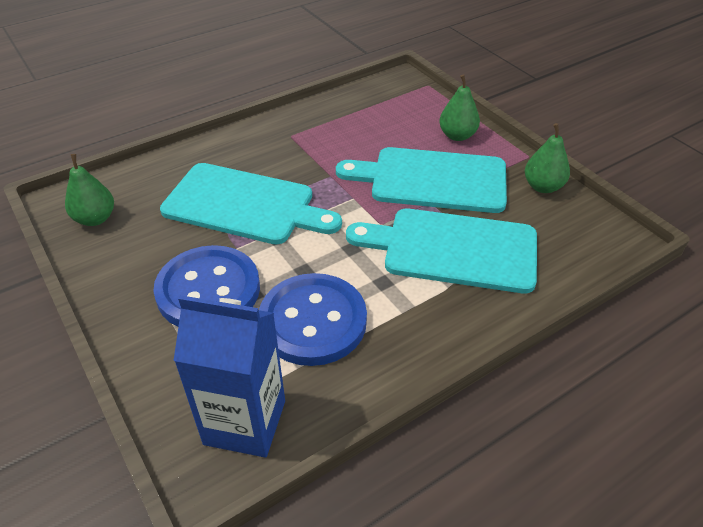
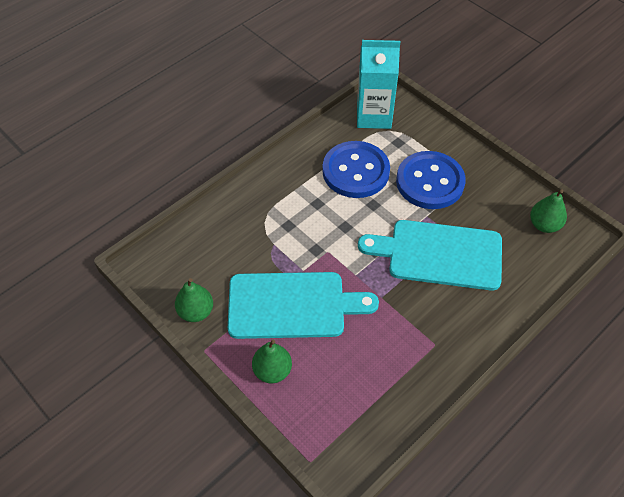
camera: 170 degrees right, 10 degrees up
(245, 422) = (373, 116): blue carton -> turquoise carton
(453, 249) = (271, 237): turquoise cutting board -> none

